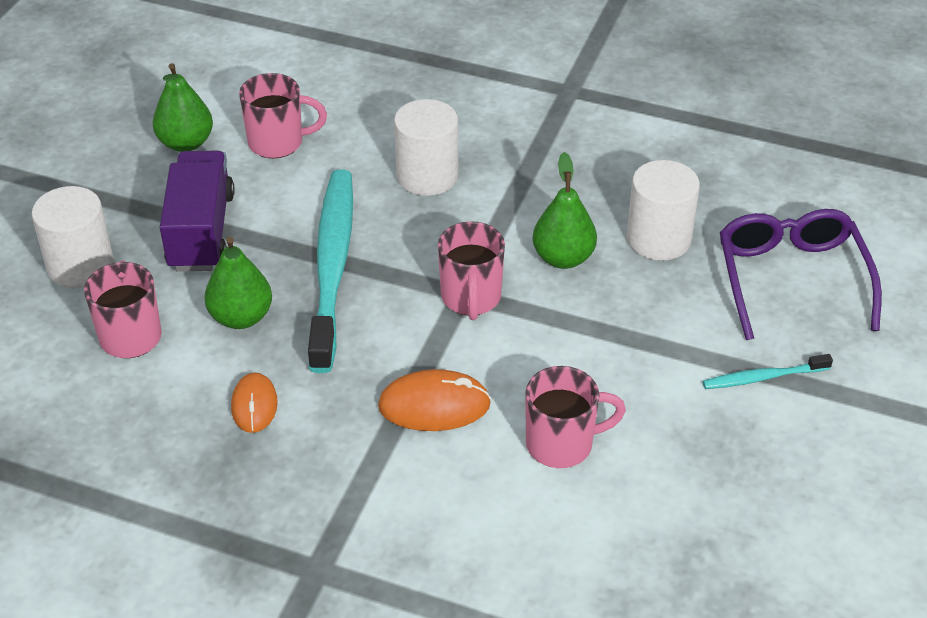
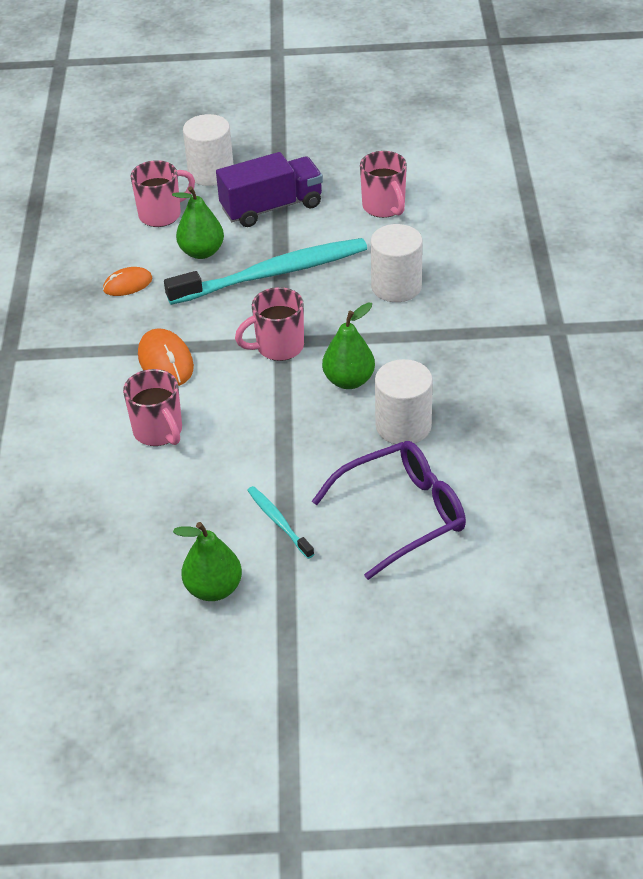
camera: 70 degrees right, 0 degrees up
(186, 143) = (355, 169): green pear -> green pear (214, 589)

